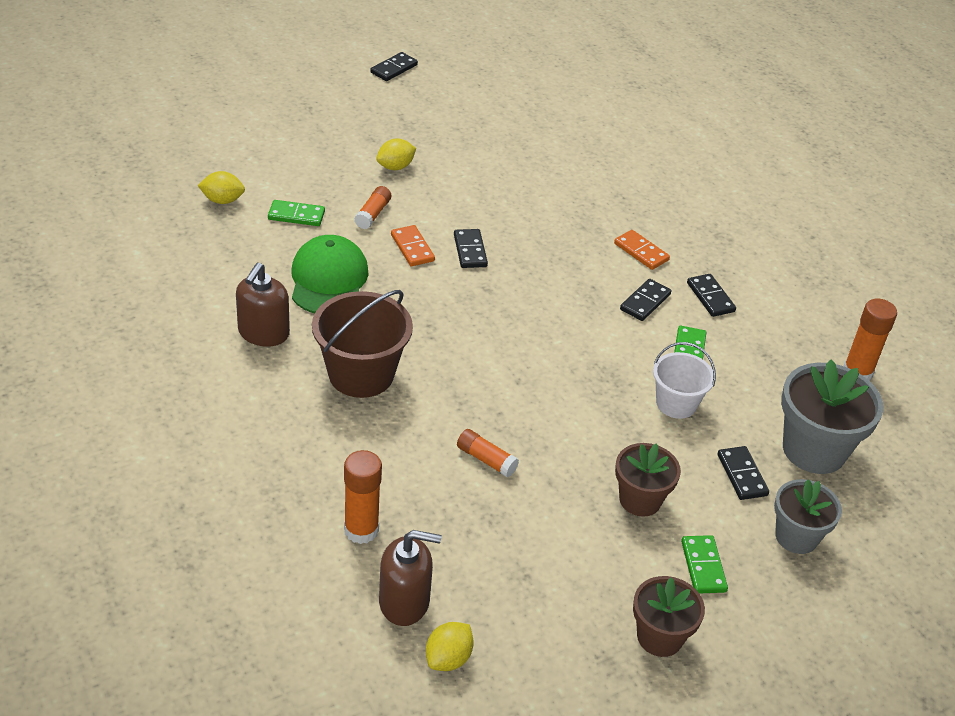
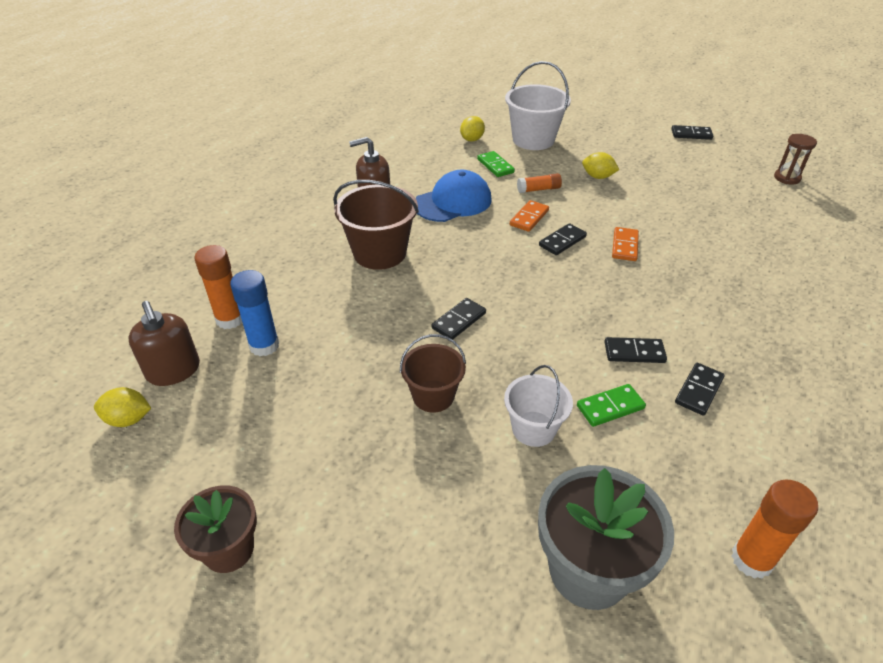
camera: 60 degrees right, 0 degrees up
(222, 200) = (472, 139): yellow lemon -> yellow lemon turned 60 degrees clockwise
(278, 162) = (533, 140): none -> white bucket
(328, 280) = (453, 202): green cap -> blue cap
(428, 520) = (264, 345): none -> blue glue stick
(486, 459) = (352, 346): orange glue stick -> none
(521, 73) = (787, 178): none -> brown hourglass
(594, 440) = (433, 396): none -> brown bucket
(640, 500) = (389, 457): brown flower pot -> none
(641, 252) = (691, 323): orange domino -> orange domino (624, 246)
(703, 566) = (342, 544): green domino -> none
(742, 475) = (490, 521): black domino -> black domino (459, 321)
(796, 537) = (446, 610): grey flower pot -> none

